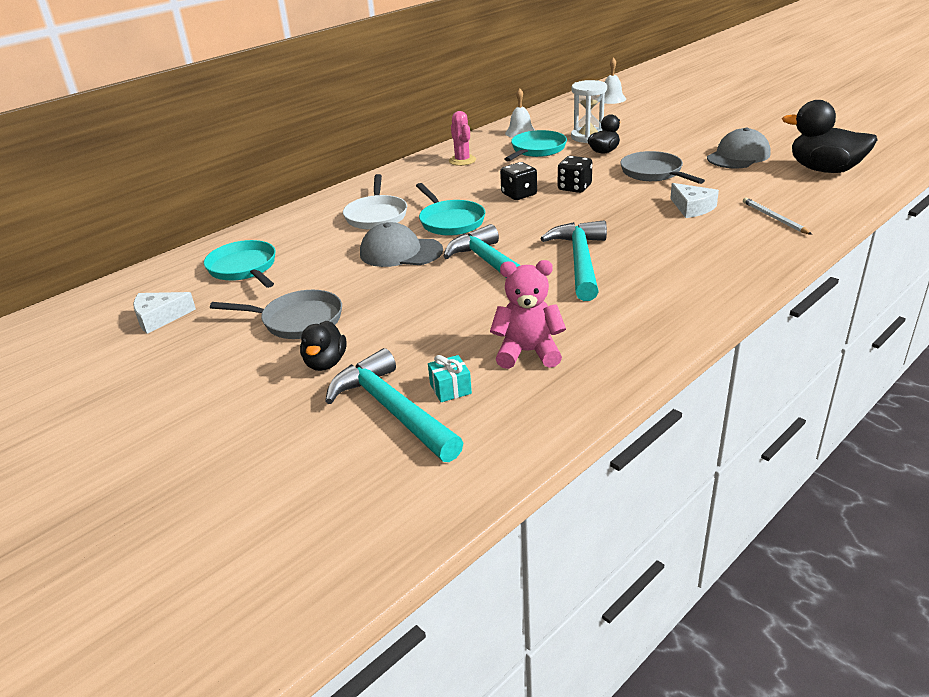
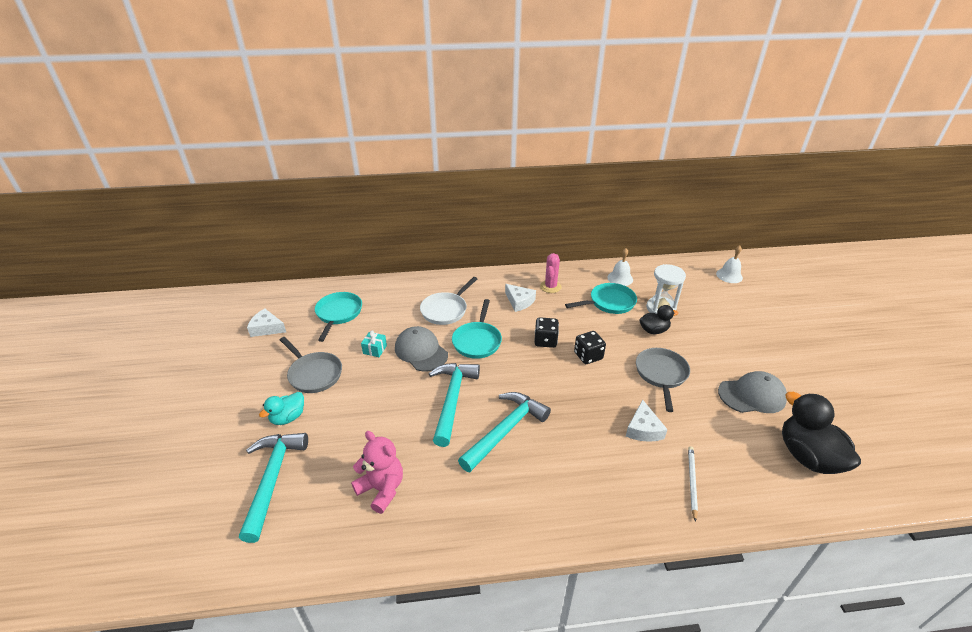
camera: 35 degrees right, 5 degrees up
(325, 363) = (288, 417): black duck -> turquoise duck
(447, 181) = (519, 302): none -> white cheese
(450, 389) = (313, 486): turquoise gift -> turquoise gift (375, 349)

